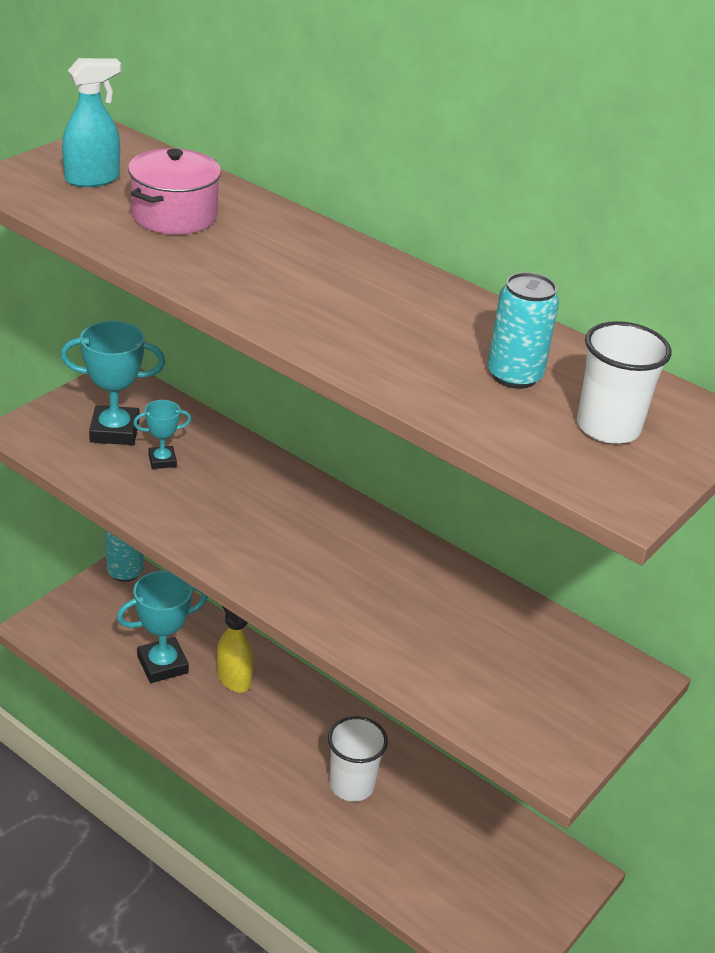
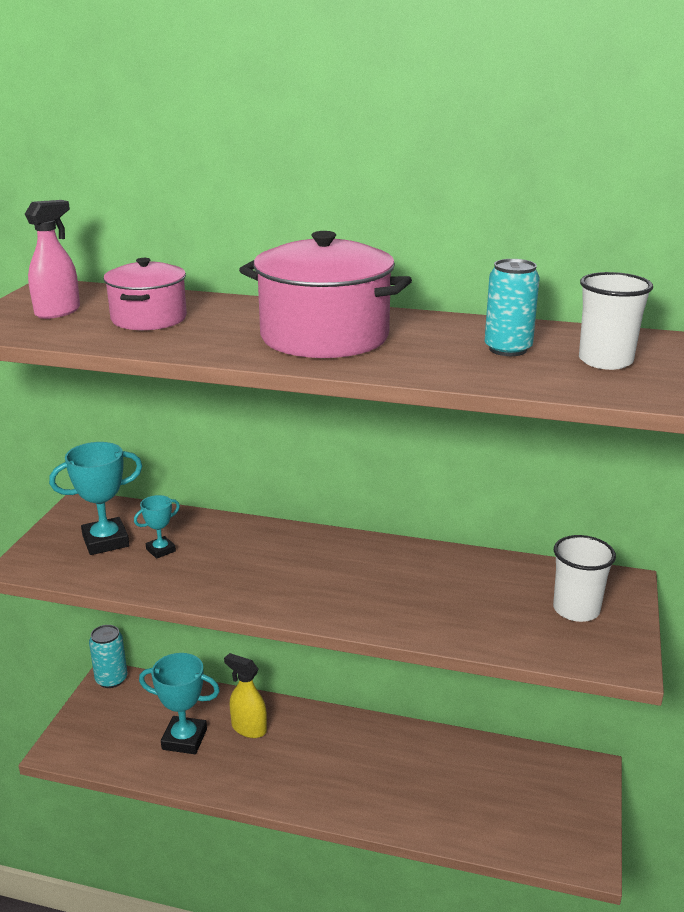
camera: 20 degrees left, 10 degrees down
(92, 179) = (58, 312): turquoise spray bottle -> pink spray bottle
(162, 664) = (184, 739): turquoise trophy -> turquoise trophy turned 60 degrees clockwise
(331, 296) = (324, 337): none -> pink pot
(351, 785) = (390, 773): white cup -> white cup (576, 609)

